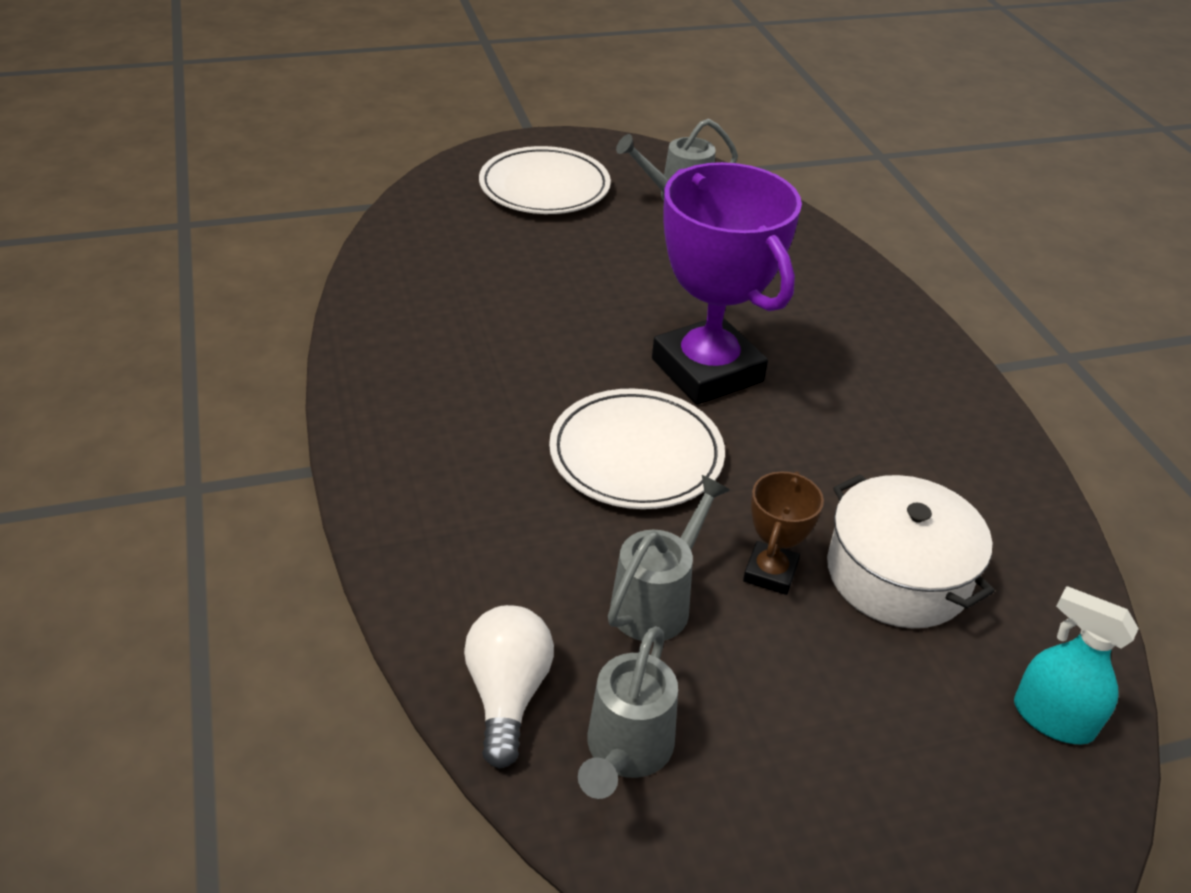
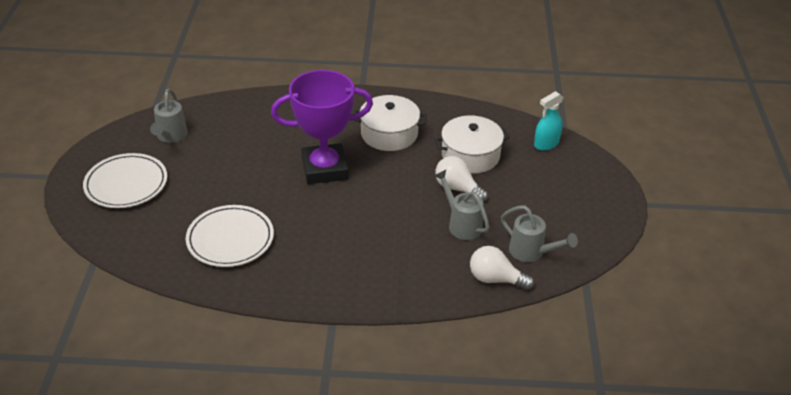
camera: 70 degrees left, 0 degrees up
(636, 455) = (373, 207): white plate -> white plate (230, 239)
(770, 572) = (457, 188): brown trophy -> white light bulb
(871, 432) = (389, 134): none -> white pot

